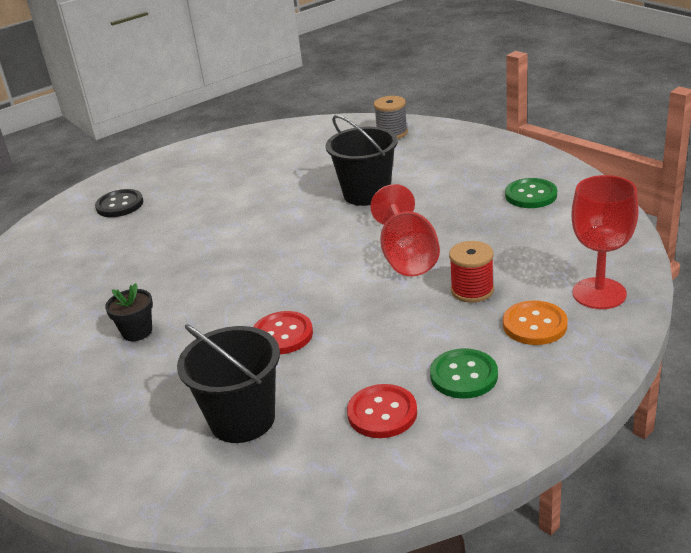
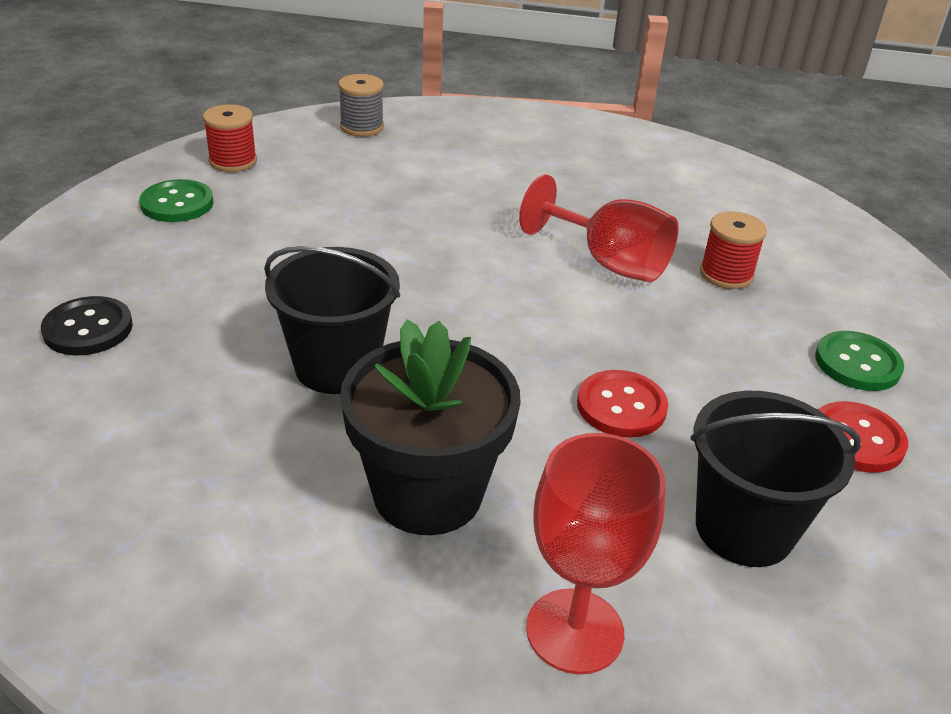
camera: 50 degrees left, 5 degrees up
(137, 331) = (428, 493): black flower pot -> black flower pot, size x2.13
(293, 138) = (233, 161): none -> red spool
(366, 194) = (447, 205): black bucket -> black bucket (337, 367)
(531, 195) = (622, 159): green button -> green button (177, 204)
(534, 325) = (830, 287): orange button -> none
(599, 293) = (829, 236): red goblet -> red goblet (574, 631)

